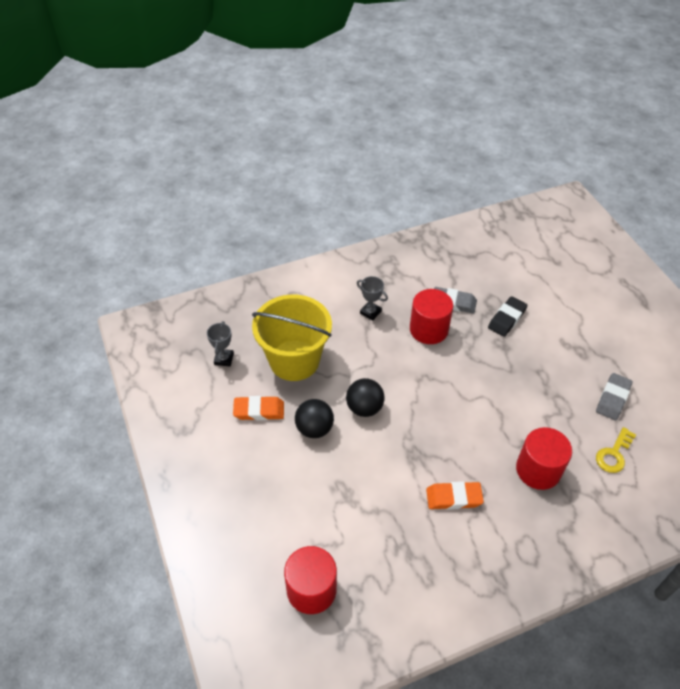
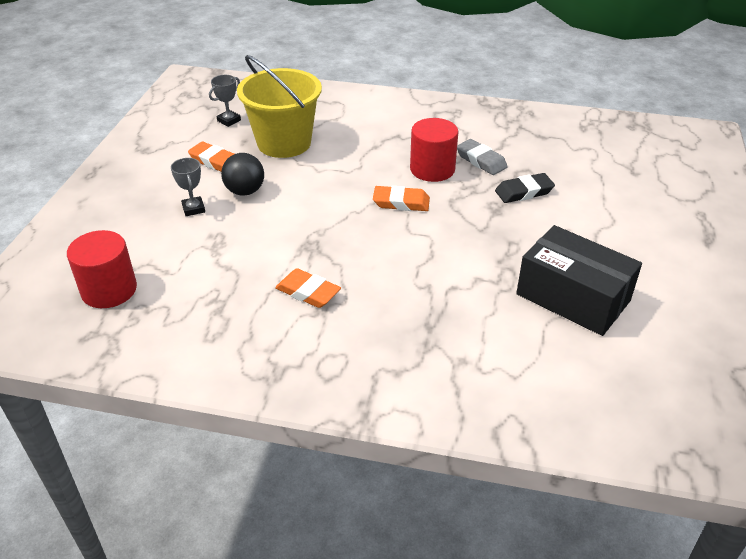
camera: 35 degrees right, 10 degrees down
(364, 408) = (305, 196): black ball -> none
(370, 312) = (391, 138): grey trophy -> grey trophy (193, 209)
(437, 375) = (401, 202): none -> orange eraser
(538, 470) = (418, 313): red cylinder -> none
(612, 398) = (573, 297): grey eraser -> black box
(614, 454) = (520, 340): yellow key -> none

